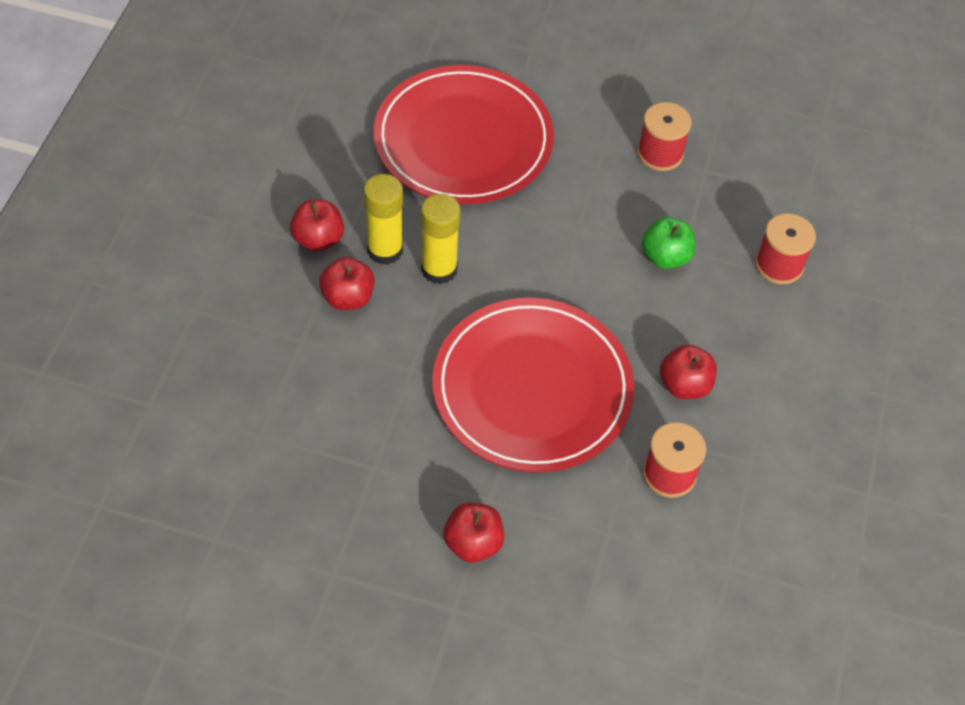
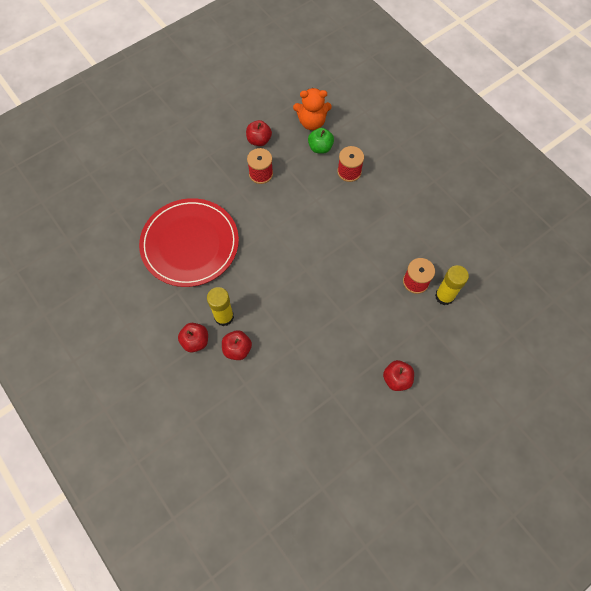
camera: 50 degrees left, 10 degrees up
(439, 269) = (251, 301): yellow glue stick -> yellow glue stick (444, 296)
(532, 388) = (339, 305): red plate -> none
(665, 257) = (313, 209): green apple -> green apple (320, 147)
(684, 385) = (379, 246): red apple -> red apple (259, 140)
(817, 163) = (312, 122): none -> orange teddy bear

